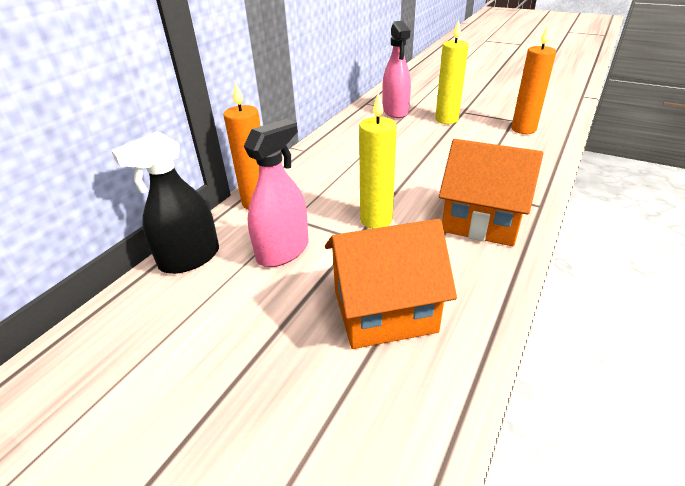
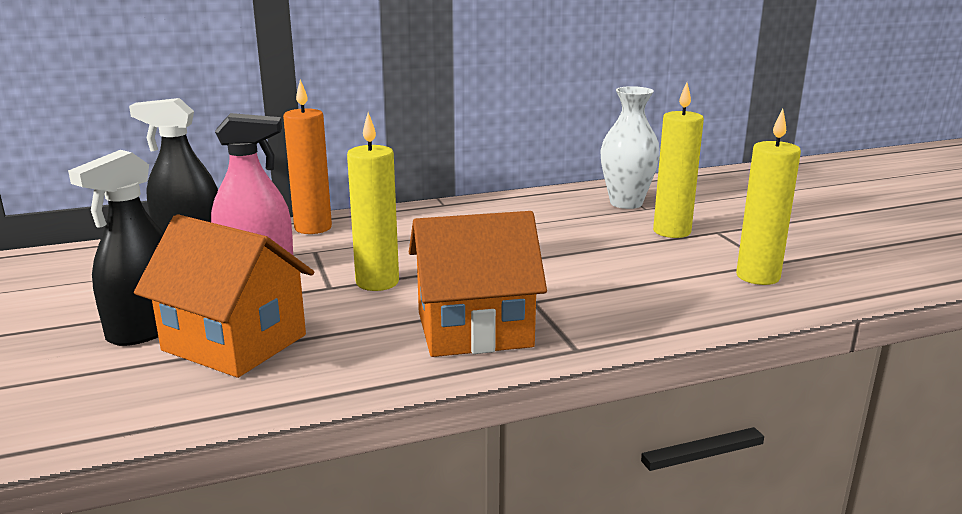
camera: 40 degrees right, 15 degrees down
(306, 341) = (147, 329): none -> black spray bottle
(395, 111) = (626, 203): pink spray bottle -> white vase
(481, 221) = (474, 329): orange house -> orange house turned 75 degrees counterclockwise
(523, 129) = (757, 276): orange candle -> yellow candle

